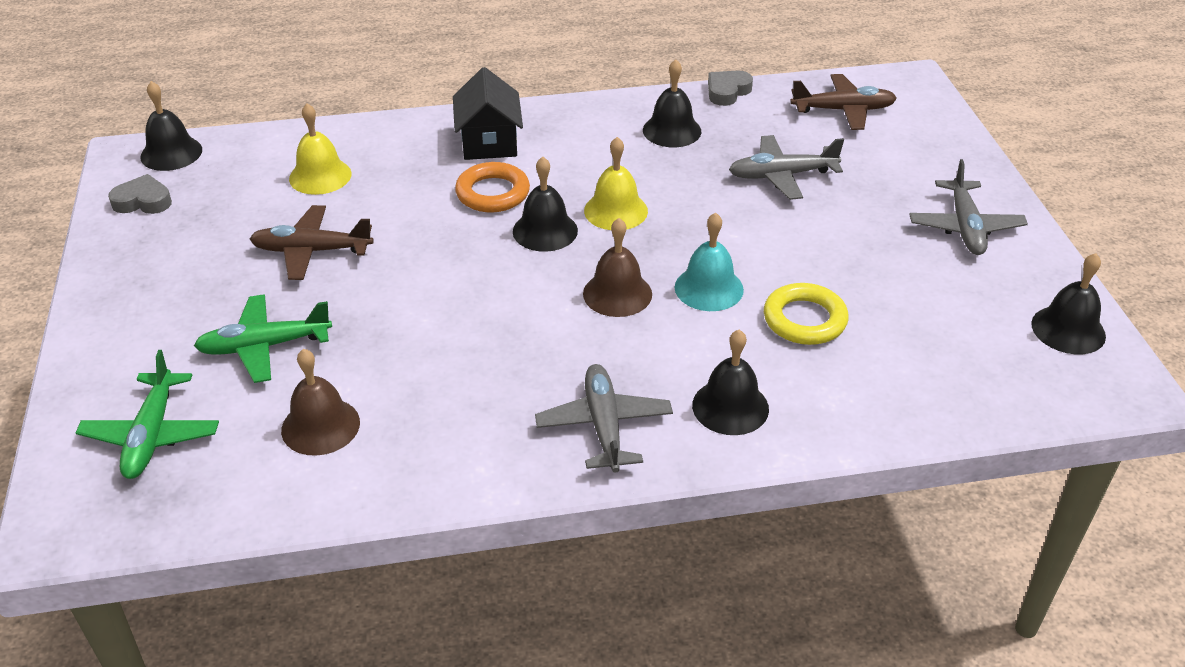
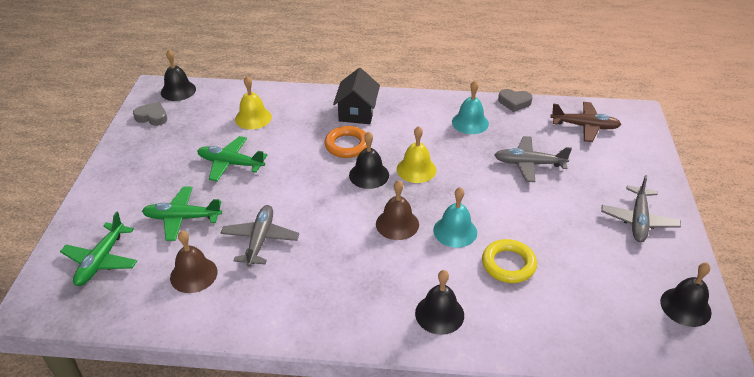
camera: 15 degrees right, 0 degrees up
(311, 251) = (230, 164): brown plane -> green plane
(604, 425) = (357, 310): grey plane -> grey plane (260, 240)
(672, 130) = (470, 122): black bell -> turquoise bell
(727, 92) = (514, 102): grey heart -> grey heart turned 135 degrees counterclockwise

